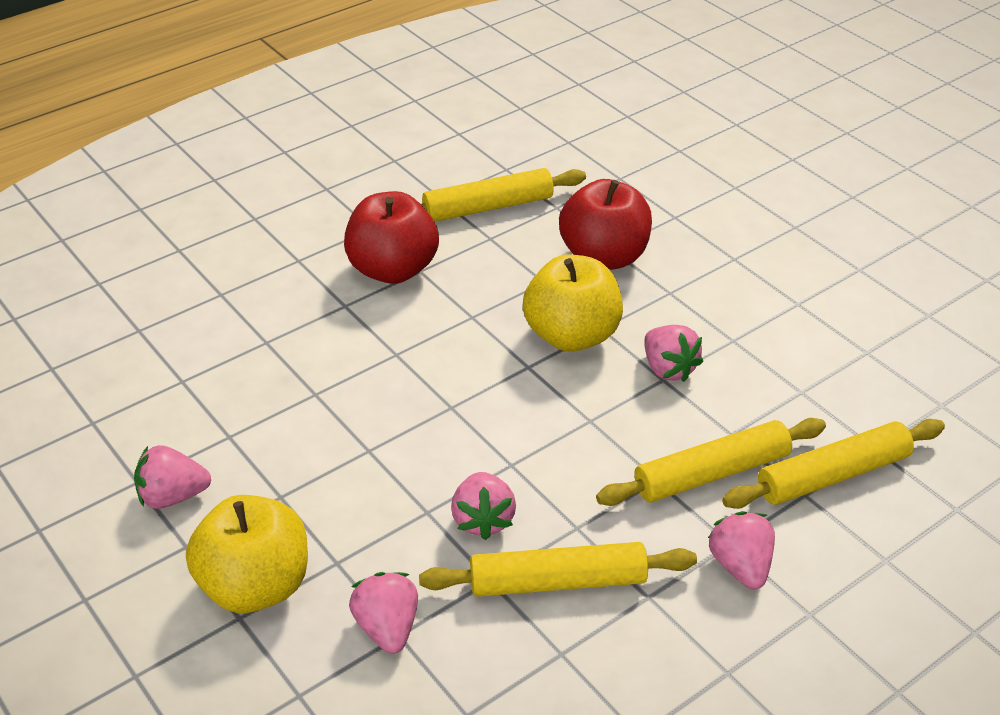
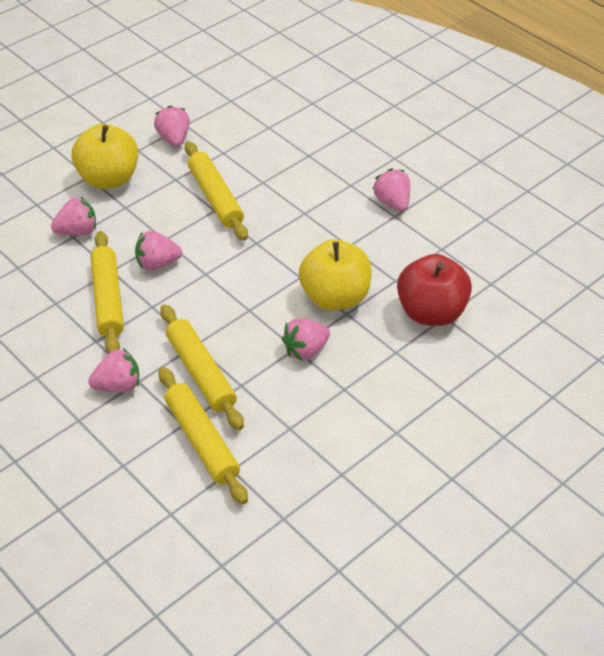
camera: 85 degrees right, 5 degrees up
(393, 269) = (392, 202): red apple -> pink strawberry
(488, 207) = (479, 245): yellow rolling pin -> yellow rolling pin (216, 197)

